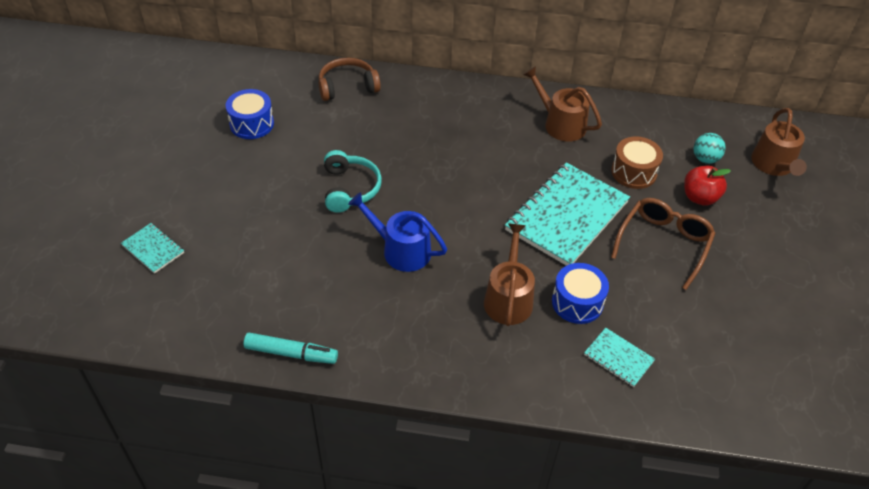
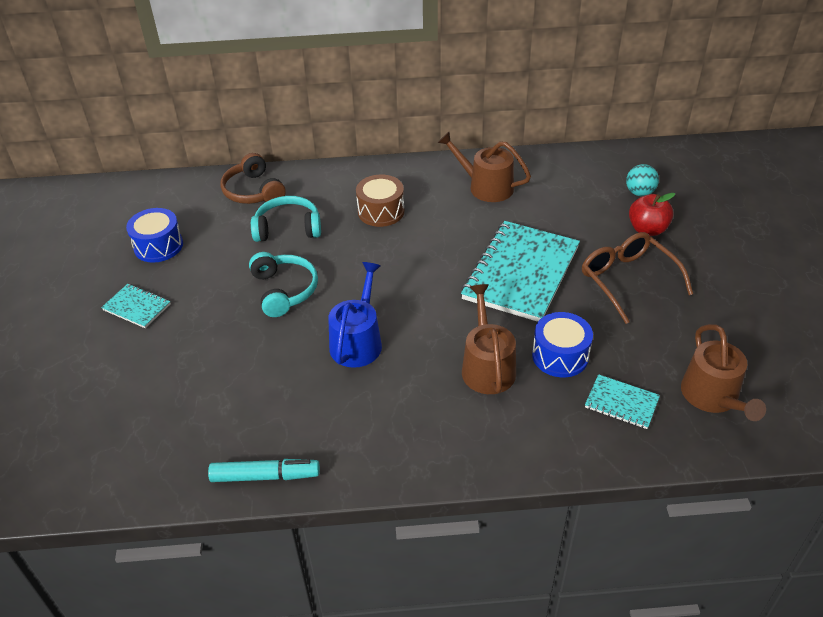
camera: 10 degrees left, 5 degrees down
(153, 249) = (76, 397): turquoise notebook -> turquoise notebook (137, 307)
(347, 87) = (253, 191): brown headphones -> brown headphones turned 90 degrees counterclockwise
(368, 130) = (288, 228): none -> turquoise headphones
(401, 250) = (357, 341): blue watering can -> blue watering can turned 90 degrees clockwise
(634, 172) = (574, 218): brown drum -> brown drum (381, 211)
(664, 244) = (627, 280): brown glasses -> brown glasses turned 45 degrees counterclockwise
(774, 165) = (707, 186): brown watering can -> brown watering can (713, 397)

